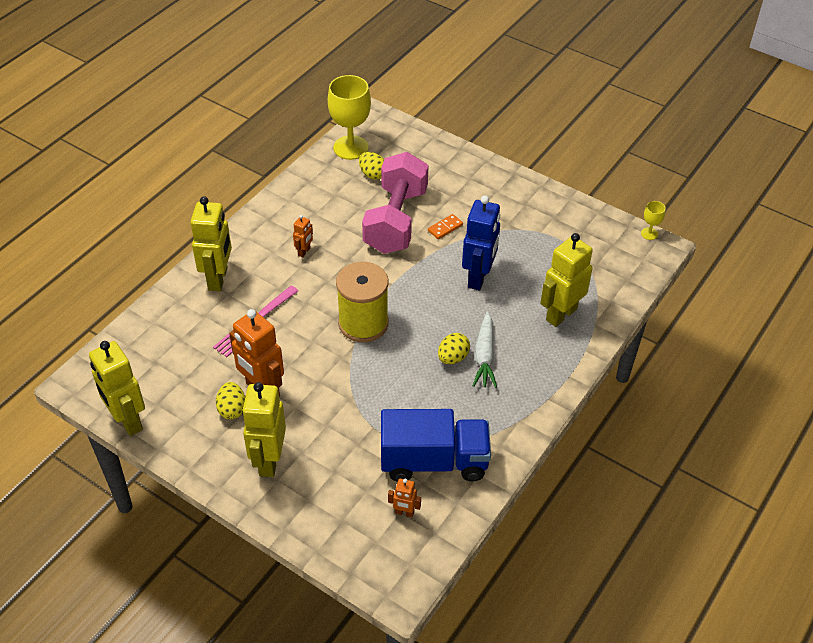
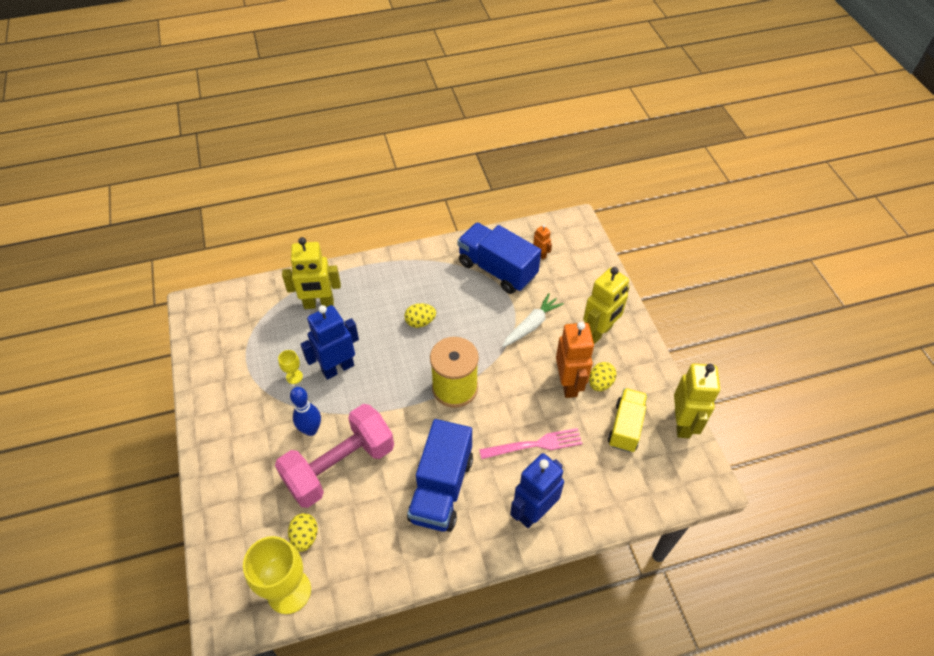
camera: 140 degrees left, 5 degrees up
(182, 385) = (625, 427): none -> yellow truck
(218, 279) = (534, 511): yellow robot -> blue robot
(304, 252) = (441, 488): orange robot -> blue truck
(445, 228) = (311, 430): orange domino -> blue bowling pin
(484, 356) = (399, 310): white carrot -> white carrot (531, 325)
(649, 233) = (184, 319): yellow goblet -> yellow goblet (294, 376)

